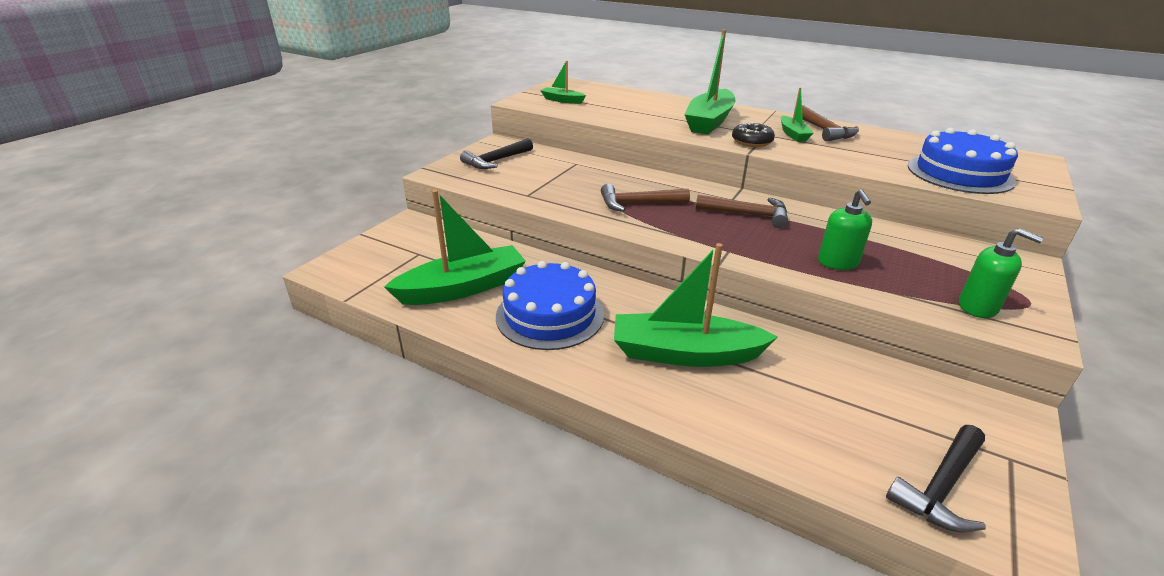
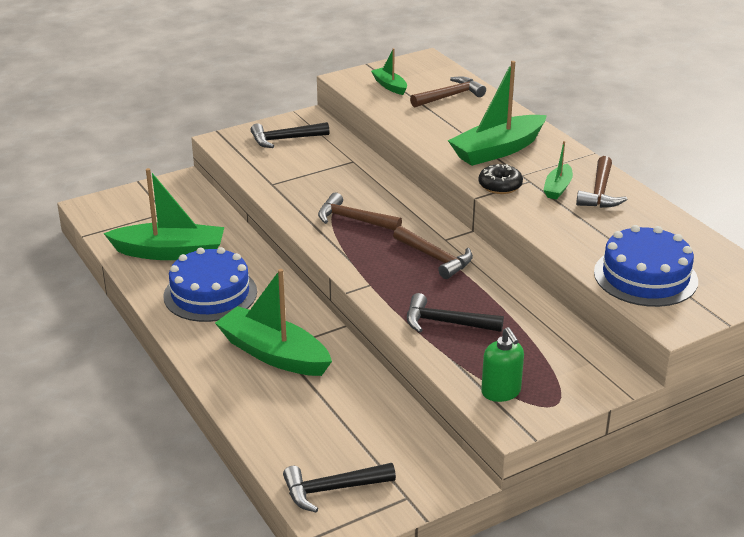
camera: 30 degrees right, 0 degrees up
(618, 98) = (450, 96): none -> brown hammer
(838, 263) = (445, 323): green soap dispenser -> black hammer

